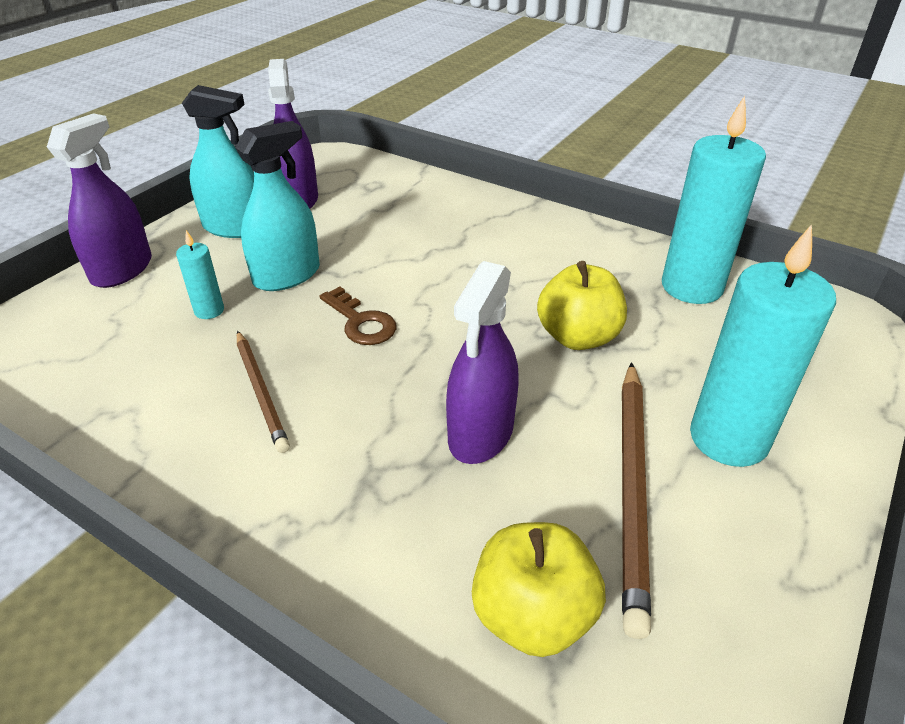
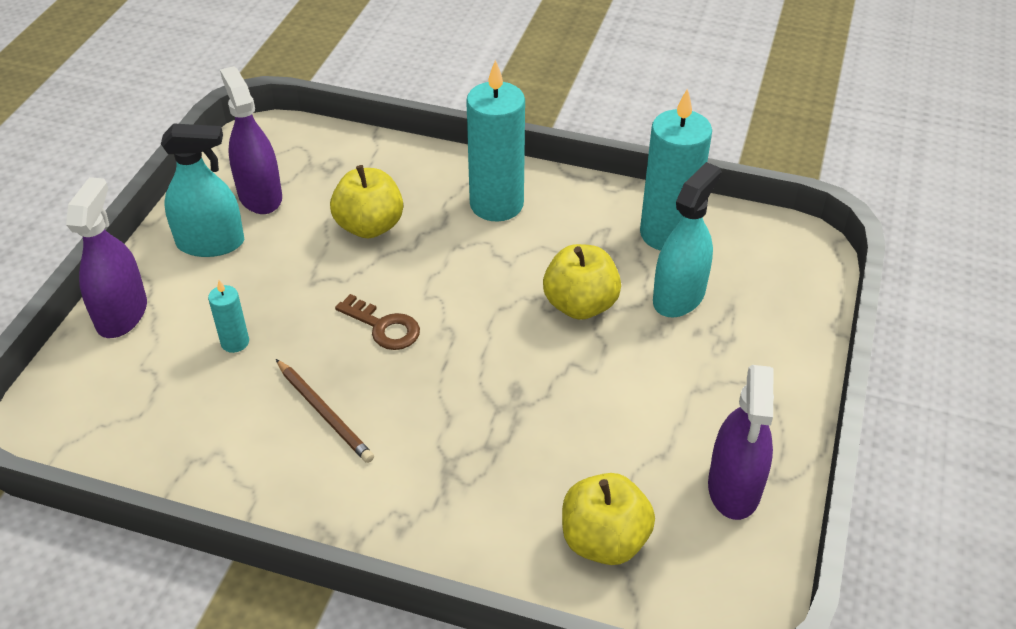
camera: 15 degrees left, 5 degrees up
(287, 275) = (291, 290): turquoise spray bottle -> turquoise spray bottle (678, 296)
(386, 236) = (369, 226): none -> yellow apple
(481, 433) = (525, 411): purple spray bottle -> purple spray bottle (734, 487)
(632, 489) = (654, 432): brown pencil -> none
(728, 438) = (719, 375): turquoise candle -> turquoise candle (496, 204)

